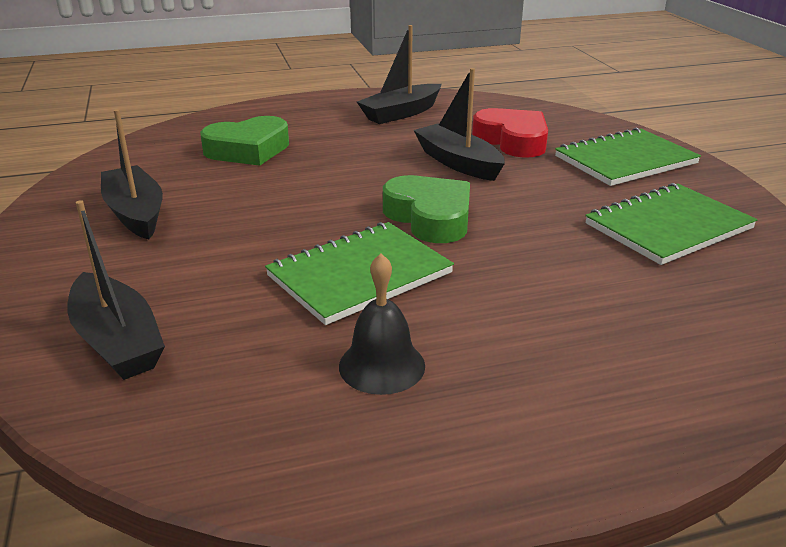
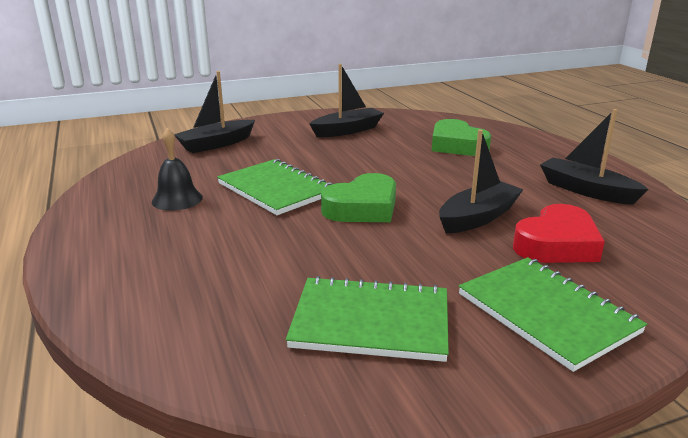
camera: 85 degrees right, 5 degrees down
(668, 227) = (371, 322): green notebook -> green notebook turned 45 degrees counterclockwise

